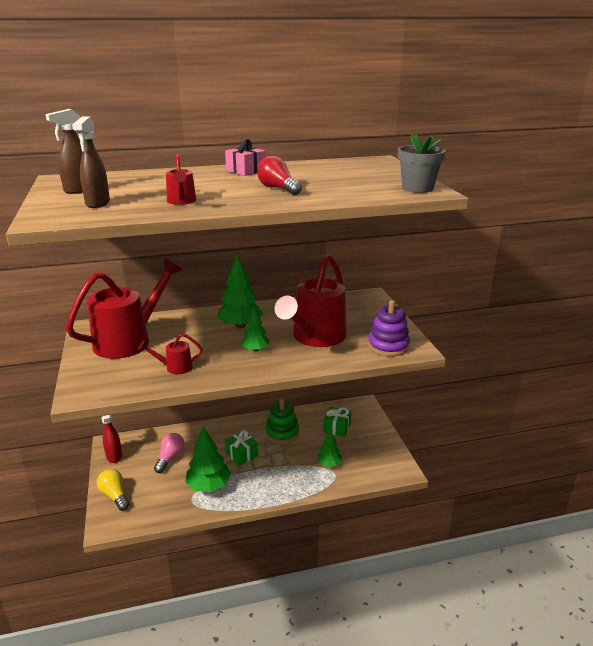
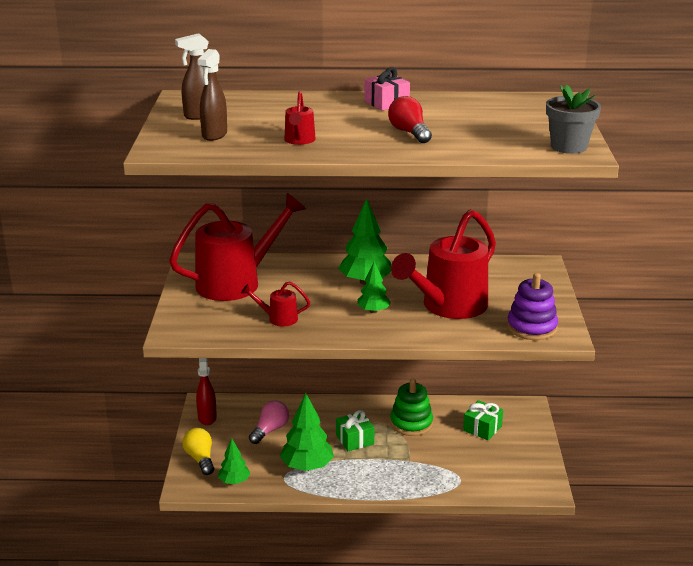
camera: 15 degrees right, 0 degrees up
(329, 464) = (457, 467): green tree -> green tree (234, 481)

